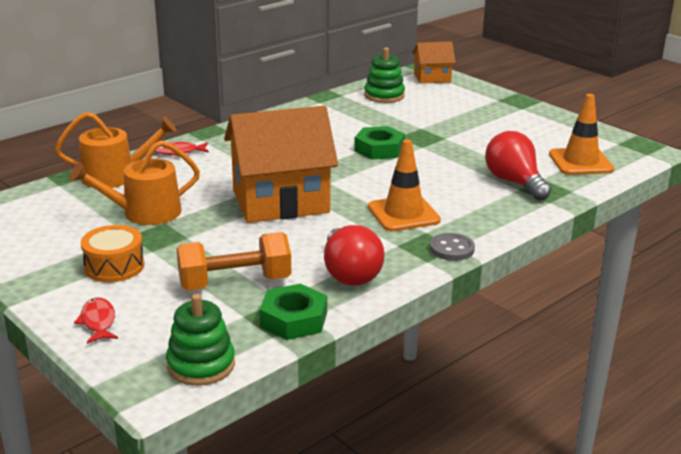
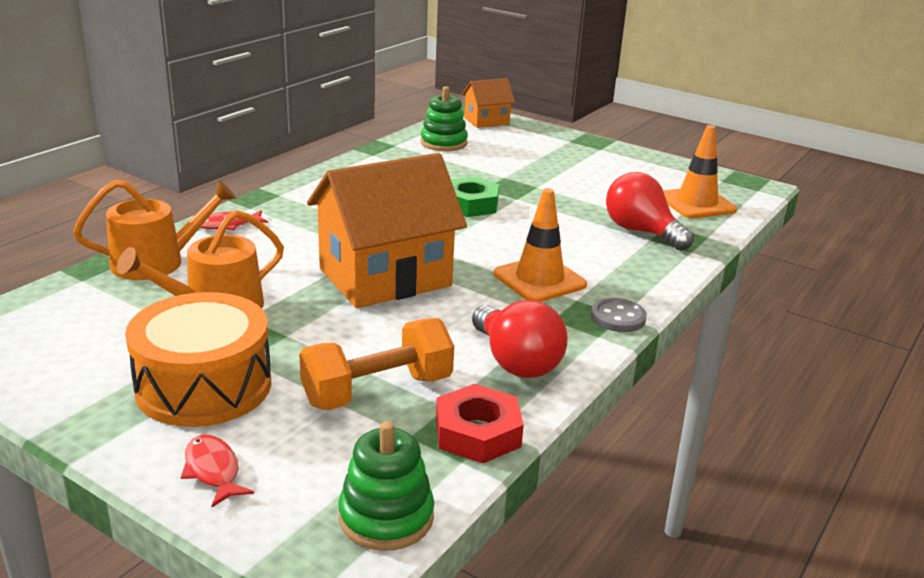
camera: 15 degrees left, 0 degrees up
(114, 266) = (204, 386): orange drum -> orange drum, size x1.64
(294, 319) = (477, 433): green nut -> red nut

